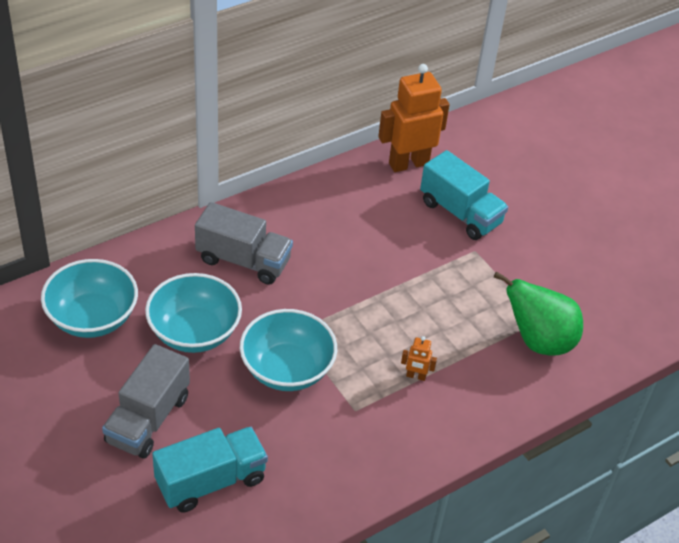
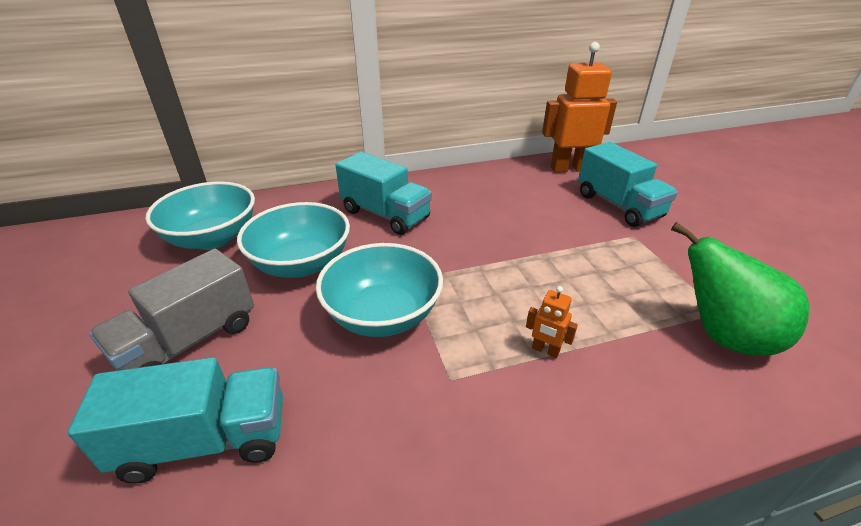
camera: 20 degrees right, 10 degrees down
(243, 260) = (385, 214): grey truck -> turquoise truck

